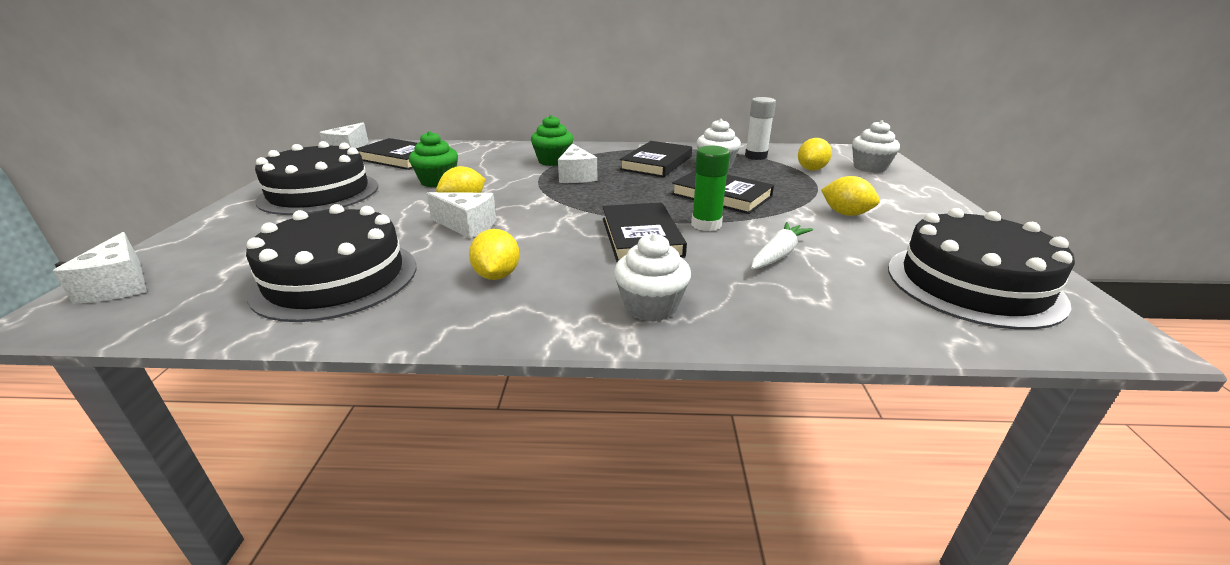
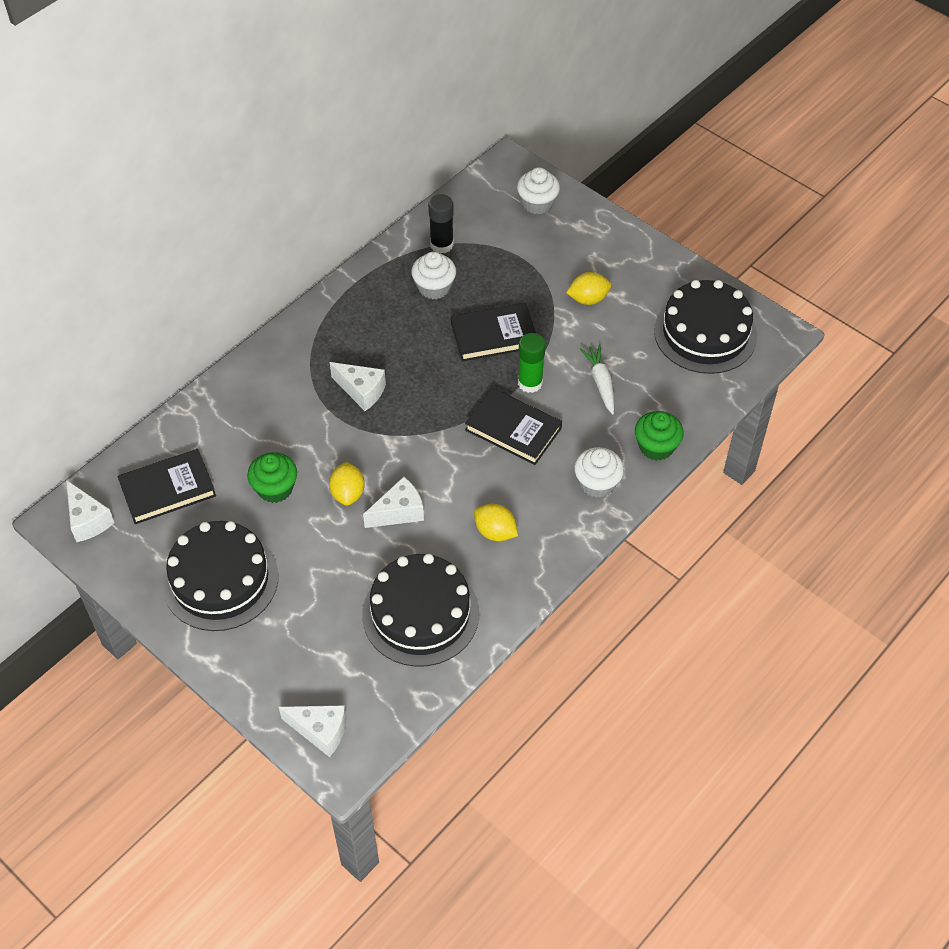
camera: 50 degrees left, 25 degrees up
(553, 161) = (304, 383): green cupcake -> green cupcake (656, 447)
(657, 163) = (387, 319): black book -> none
(756, 156) = (441, 245): white glue stick -> black glue stick
(811, 169) = (504, 239): yellow lemon -> none

